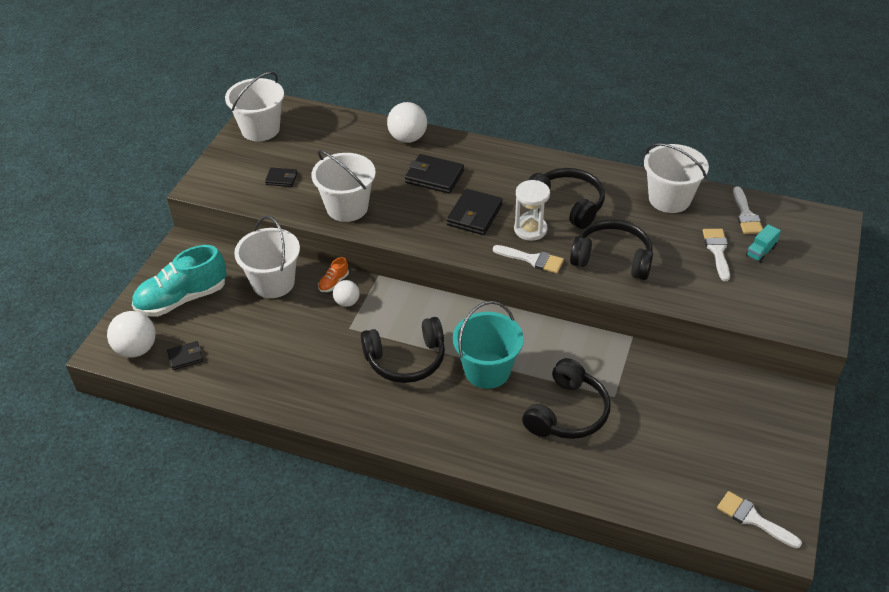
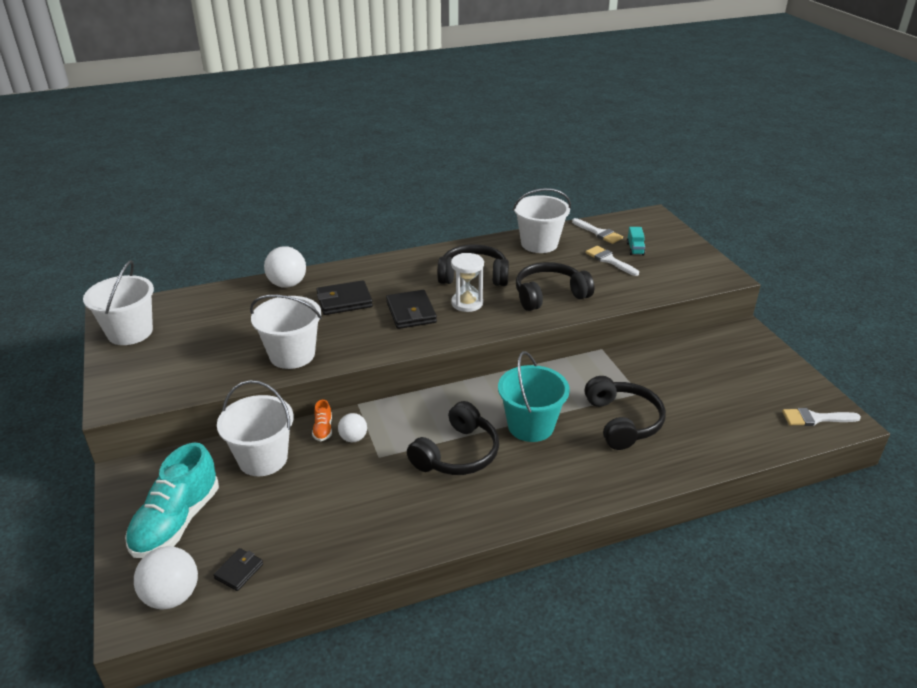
camera: 40 degrees left, 10 degrees down
(281, 179) = (199, 361): black wallet -> none
(532, 260) = (494, 321): white brush -> none

